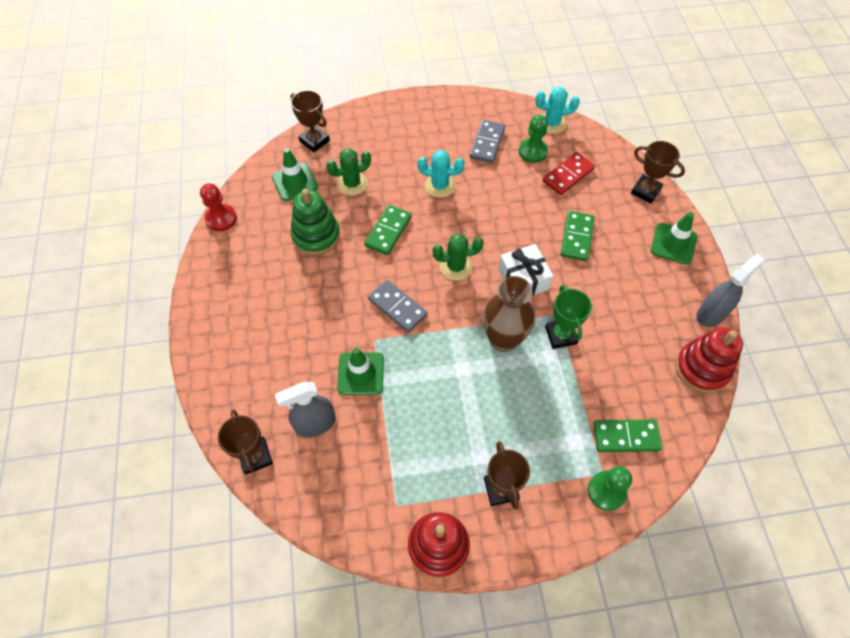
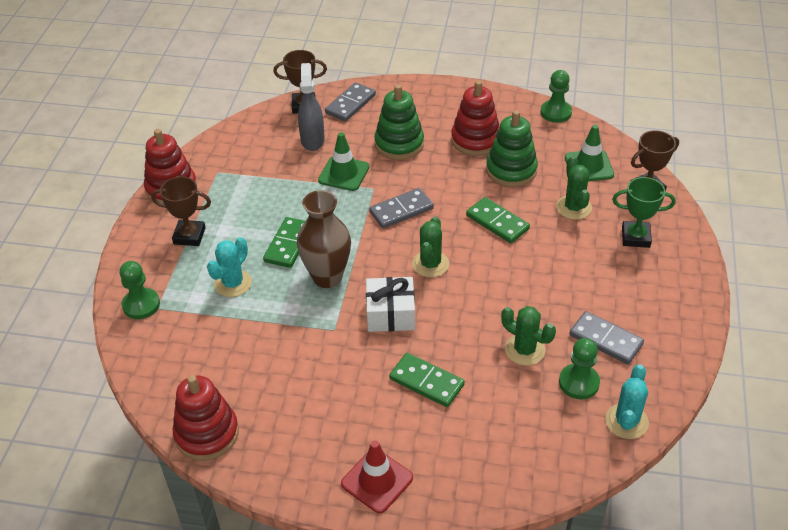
camera: 110 degrees right, 15 degrees down
(221, 218) = (556, 112): red pawn -> green pawn
(242, 406) = (350, 104): none -> grey domino
(278, 273) = (475, 140): none -> red stacking toy
(301, 337) = (399, 144): none -> green stacking toy
(440, 185) = (548, 278): turquoise cactus -> turquoise cactus (233, 283)
(518, 186) = (524, 350): none -> green cactus
(561, 335) = (309, 324): green trophy -> green trophy (635, 237)
(568, 175) = (527, 407): red domino -> none
(626, 436) = (178, 338): green domino -> green domino (289, 244)
(645, 191) = (472, 485): brown trophy -> none
(673, 244) = (377, 481): green traffic cone -> red traffic cone
(711, 314) = (264, 476): grey spray bottle -> none

